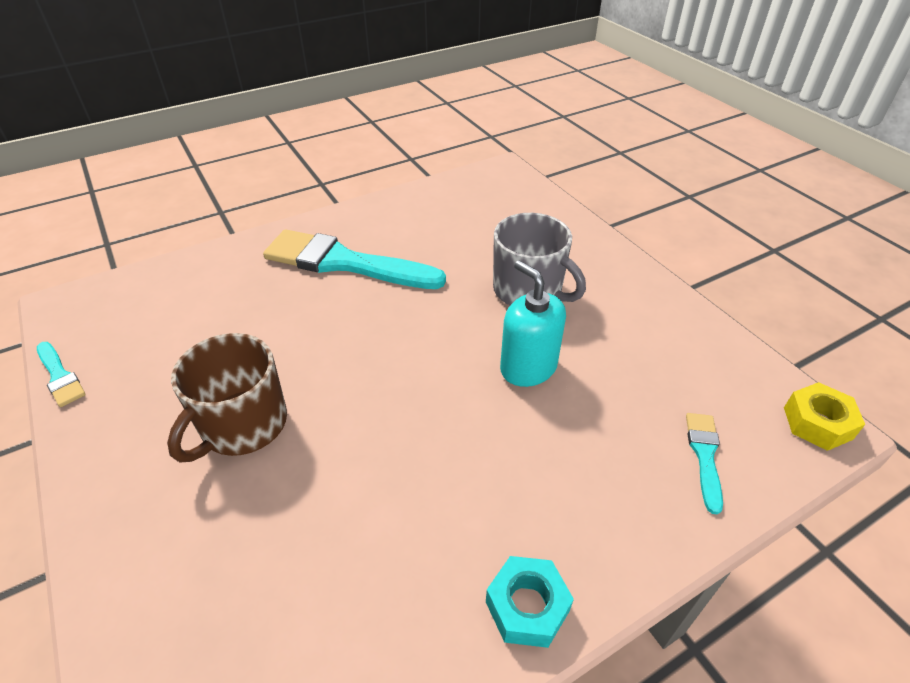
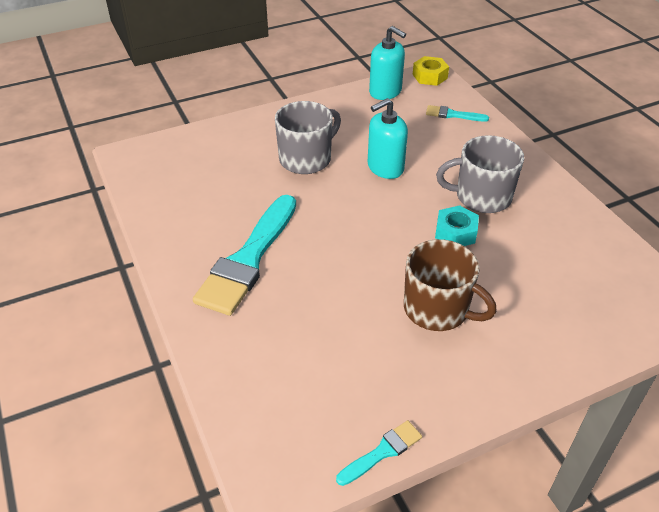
camera: 85 degrees left, 0 degrees up
(477, 488) = (481, 197): none -> grey mug
(527, 606) = (548, 185): turquoise nut -> turquoise nut (455, 232)
(731, 363) = (385, 92): none -> turquoise soap dispenser

